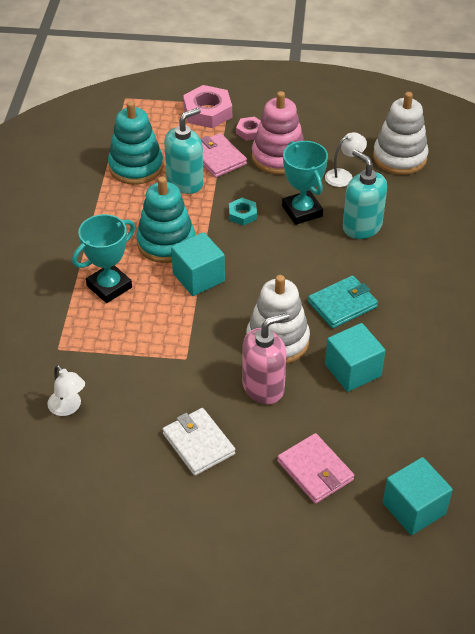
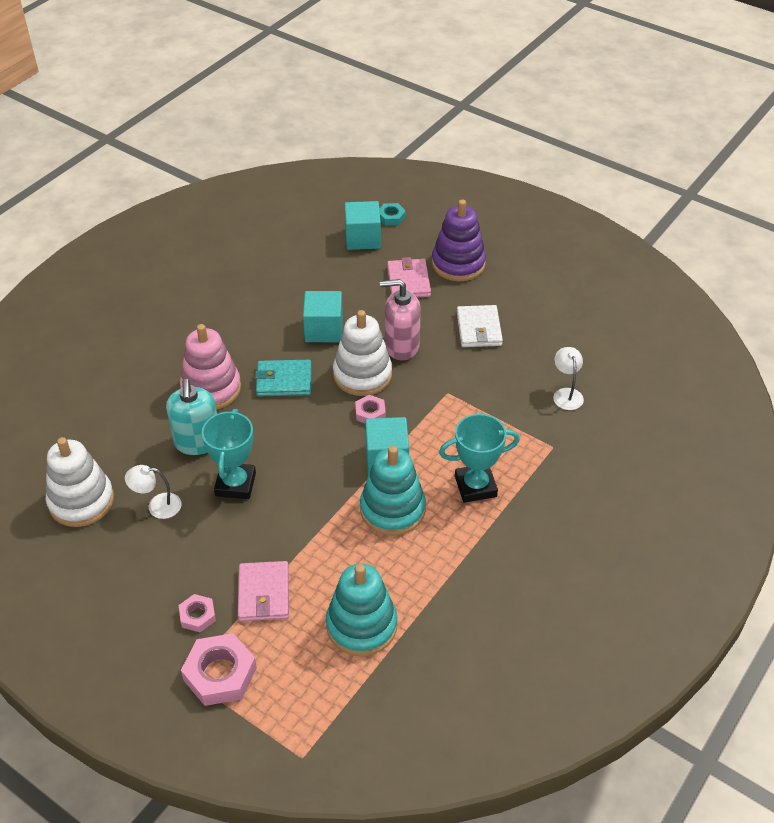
camera: 150 degrees left, 0 degrees up
(185, 182) = (322, 576): turquoise soap dispenser -> none
(242, 214) = (295, 507): turquoise nut -> turquoise nut (391, 217)
(242, 309) = (370, 413): none -> pink nut
(277, 525) = (458, 264): none -> purple stacking toy
(278, 157) = (199, 562): pink stacking toy -> pink stacking toy (211, 389)

